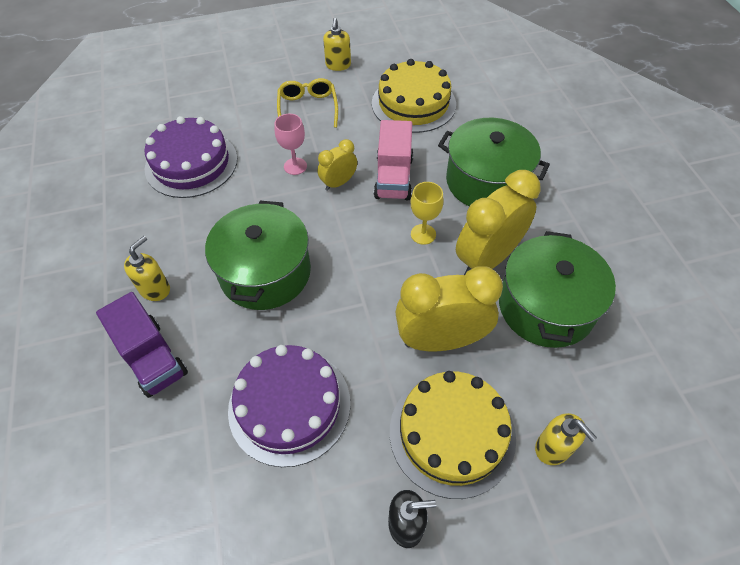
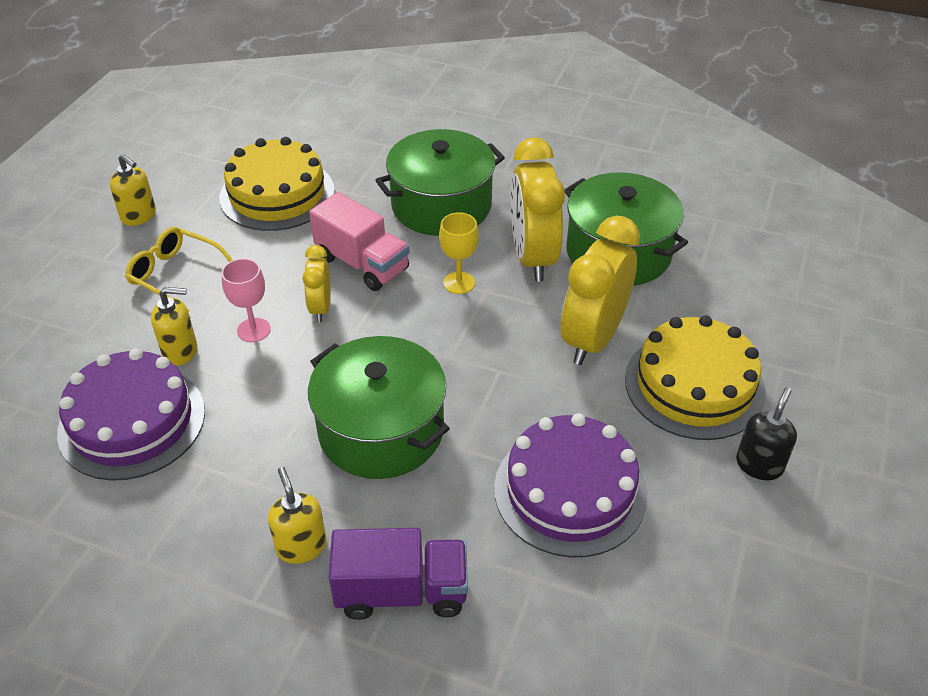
camera: 55 degrees left, 10 degrees down
(553, 448) = (755, 329): yellow soap dispenser -> yellow soap dispenser (180, 351)

